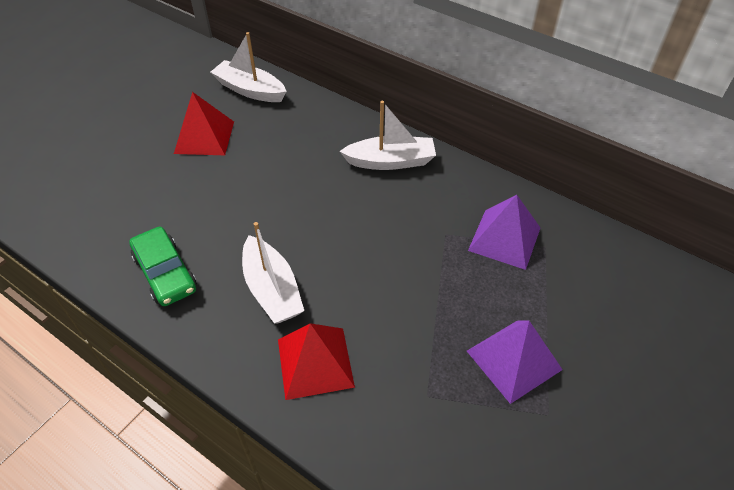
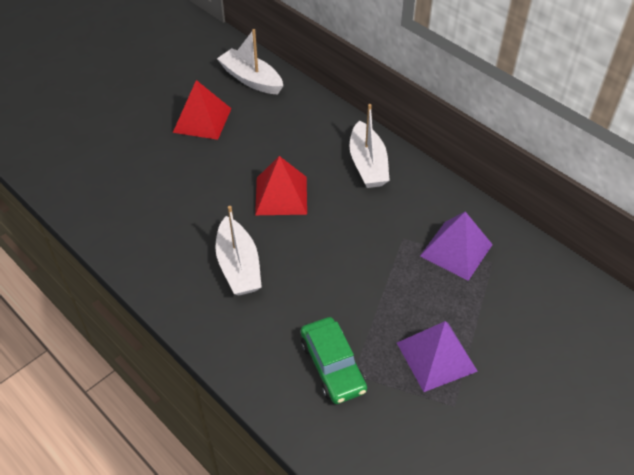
camera: 10 degrees right, 0 degrees up
(165, 273) = (150, 239): green car -> green car (332, 366)
(315, 362) = (263, 332): red pyramid -> red pyramid (281, 195)
(390, 161) = (367, 164): white boat -> white boat turned 75 degrees clockwise

